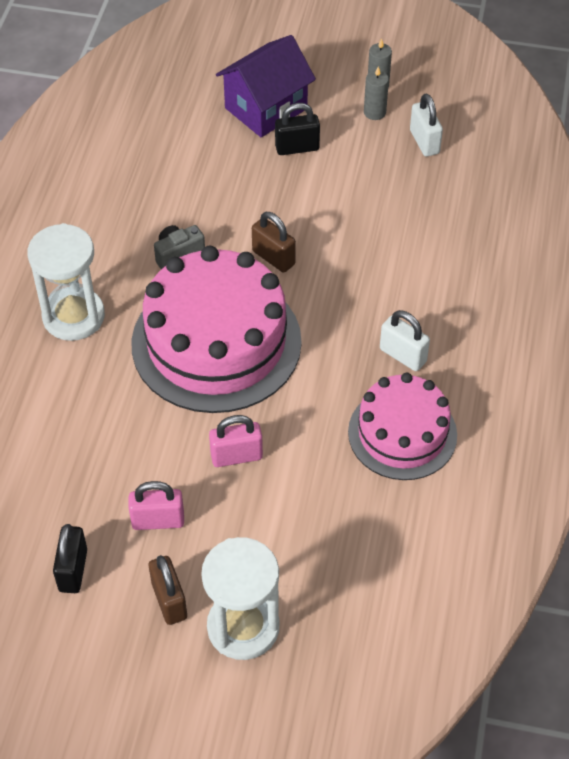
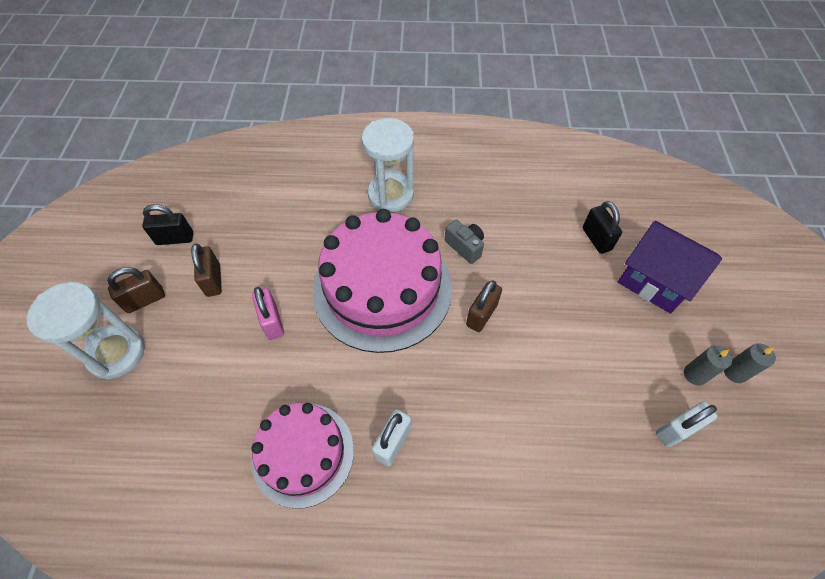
camera: 80 degrees right, 5 degrees up
(158, 521) = (213, 280): pink padlock -> brown padlock
(297, 148) = (617, 313): black padlock -> black padlock (596, 239)

